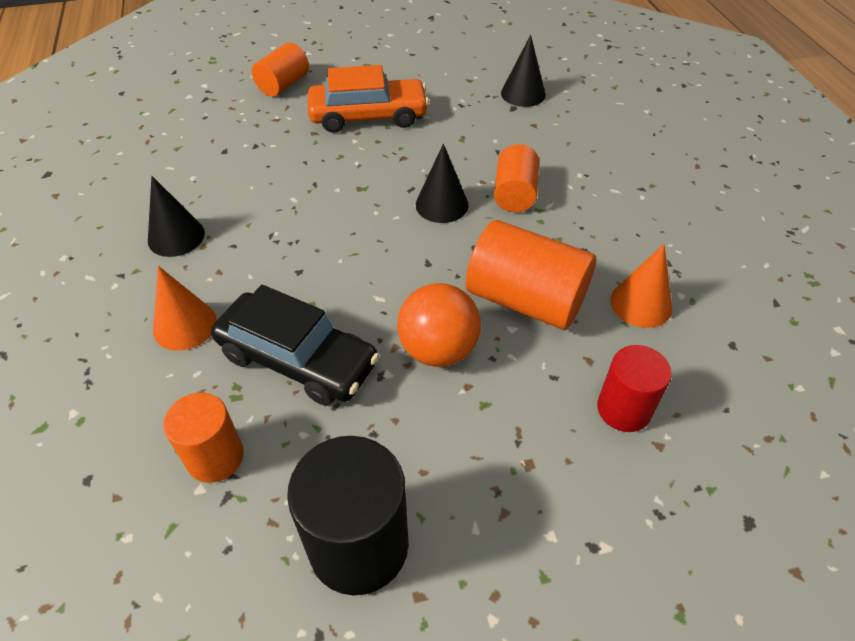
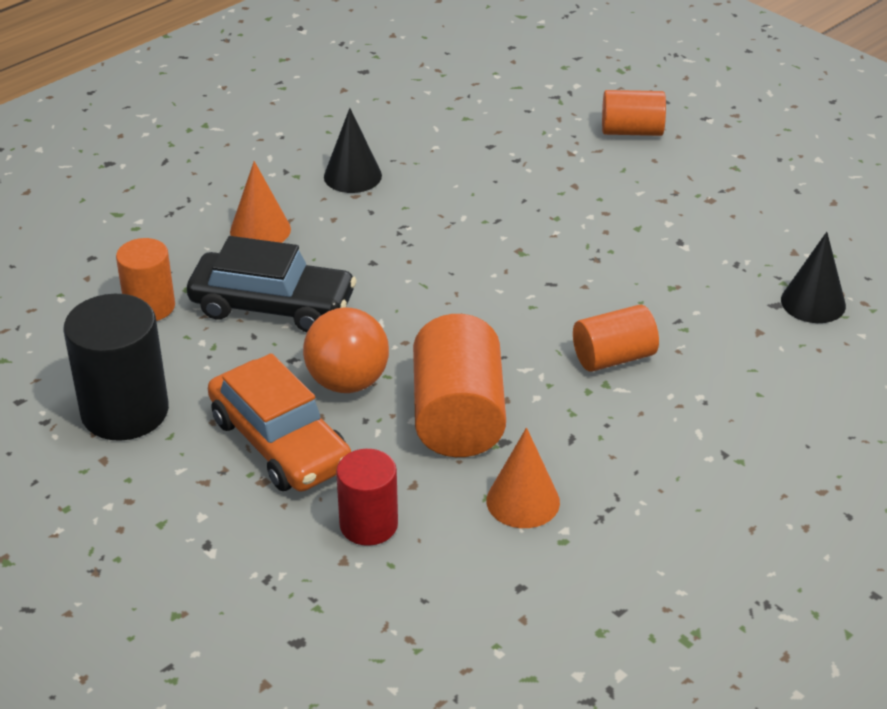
camera: 60 degrees right, 10 degrees down
(297, 359) = (272, 306): black car -> black car turned 75 degrees counterclockwise
(368, 116) = (640, 208): orange car -> orange car (280, 443)
(442, 204) = (546, 313): black cone -> none

